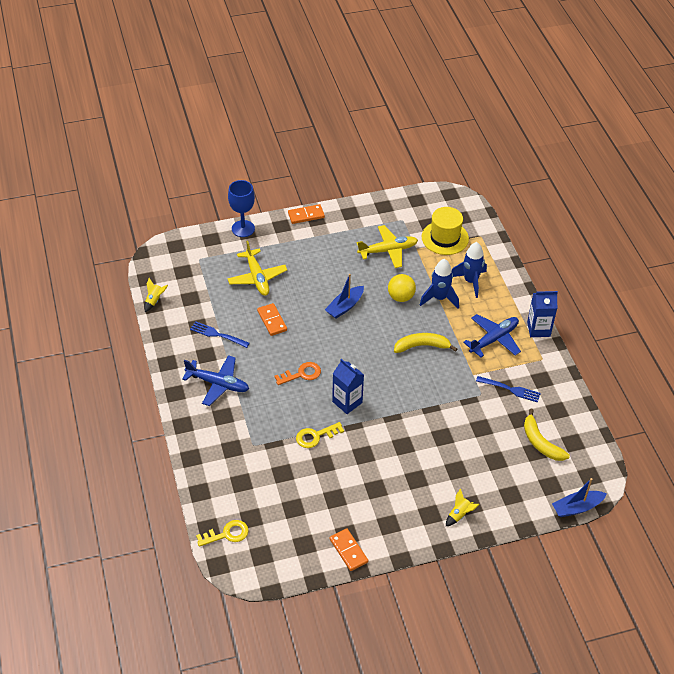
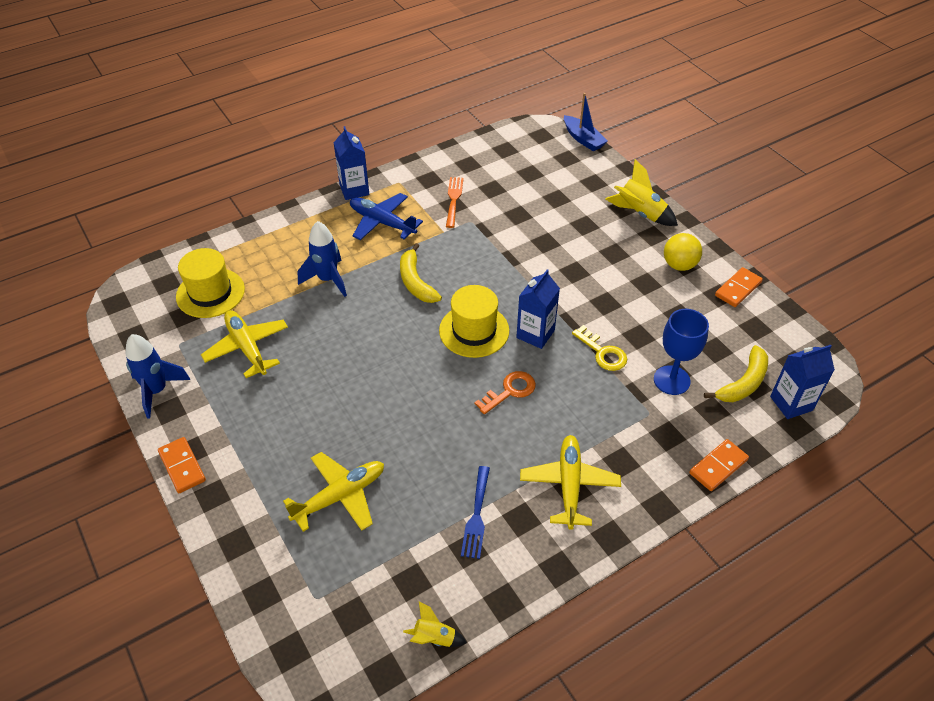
camera: 105 degrees left, 0 degrees up
(218, 384) = (569, 485): blue plane -> yellow plane
(227, 534) = (791, 403): yellow key -> blue carton
(243, 228) = (227, 551): blue goblet -> blue goblet (671, 380)
(272, 321) = (424, 451): orange domino -> orange domino (718, 466)
(302, 374) = (510, 391): orange key -> orange key turned 90 degrees clockwise
(345, 306) = (370, 372): blue boat -> none
(362, 368) = (474, 330): none -> yellow hat
(401, 297) = (335, 317): yellow ball -> yellow ball (679, 265)
(459, 515) = (639, 214): yellow rocket -> yellow rocket, size x1.76
(470, 281) = (290, 256): blue rocket -> blue rocket (157, 391)
(510, 389) = (454, 200): blue fork -> orange fork
(540, 443) = (516, 170): yellow banana -> yellow banana (743, 383)

